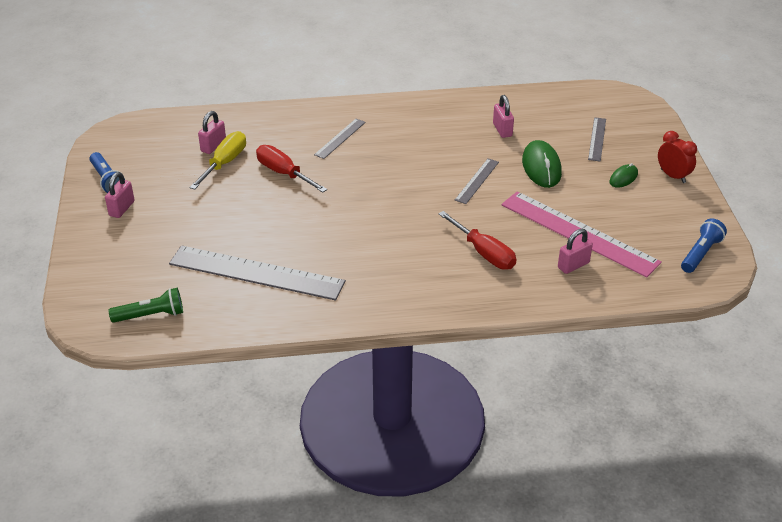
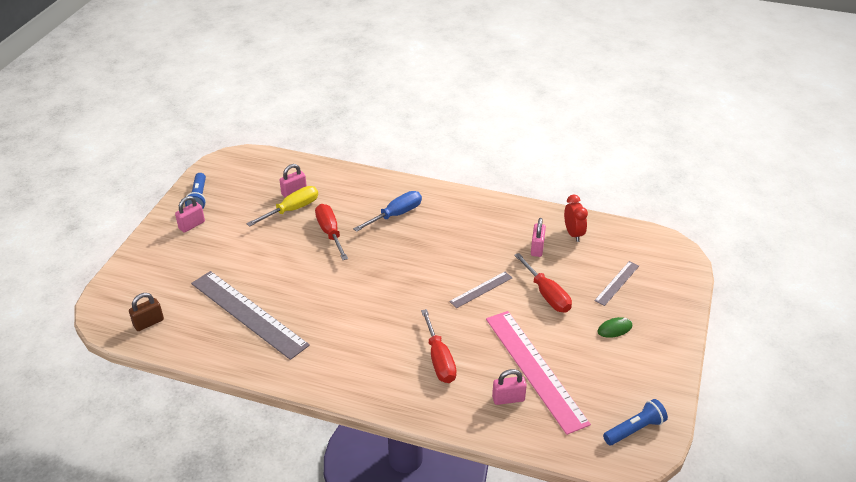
camera: 25 degrees right, 0 degrees up
(151, 315) = (148, 323): green flashlight -> brown padlock
(340, 138) = (396, 215): grey ruler -> blue screwdriver
(541, 167) = (546, 294): green mouse -> red screwdriver
(673, 176) = (663, 342): red clock -> red clock (573, 234)

